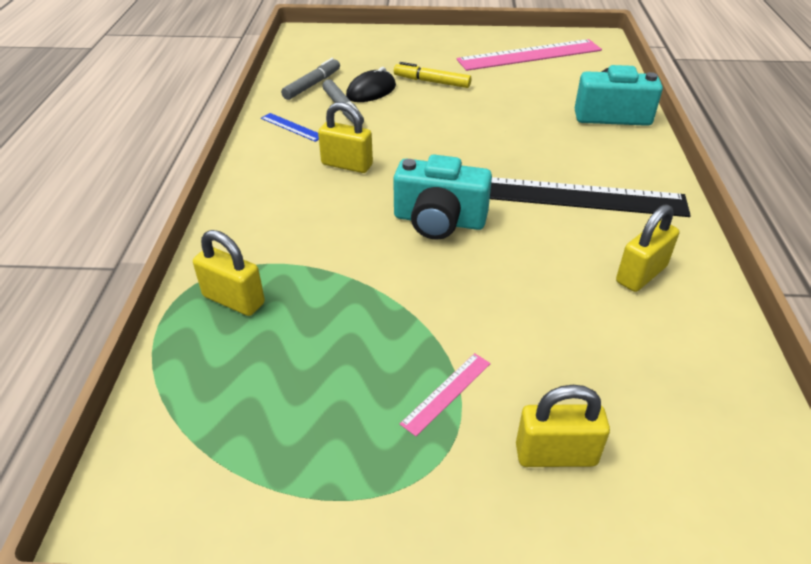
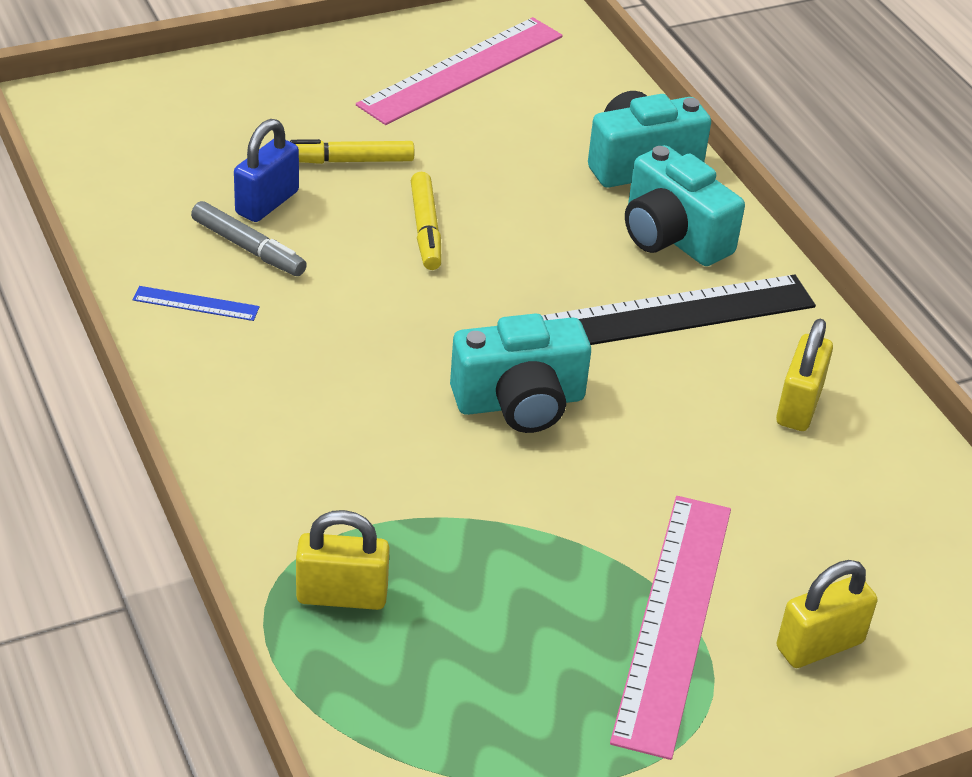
camera: 30 degrees left, 0 degrees up
(312, 85) = (162, 213): grey marker -> none
(347, 165) = (332, 348): yellow padlock -> none
(371, 91) = (267, 203): black mouse -> blue padlock
(446, 393) = (673, 620): pink ruler -> pink ruler, size x2.32
(451, 120) = (426, 229): none -> yellow marker
(608, 155) = (672, 236): none -> turquoise camera

